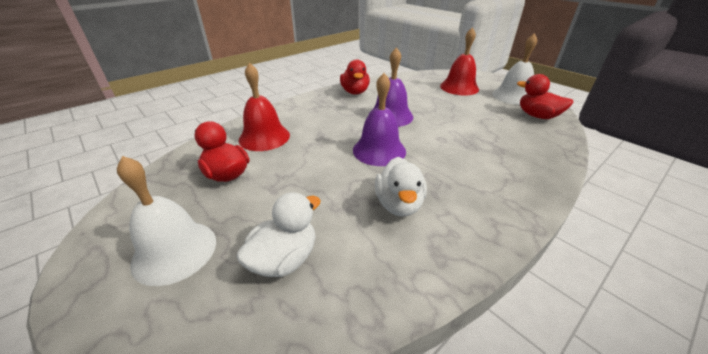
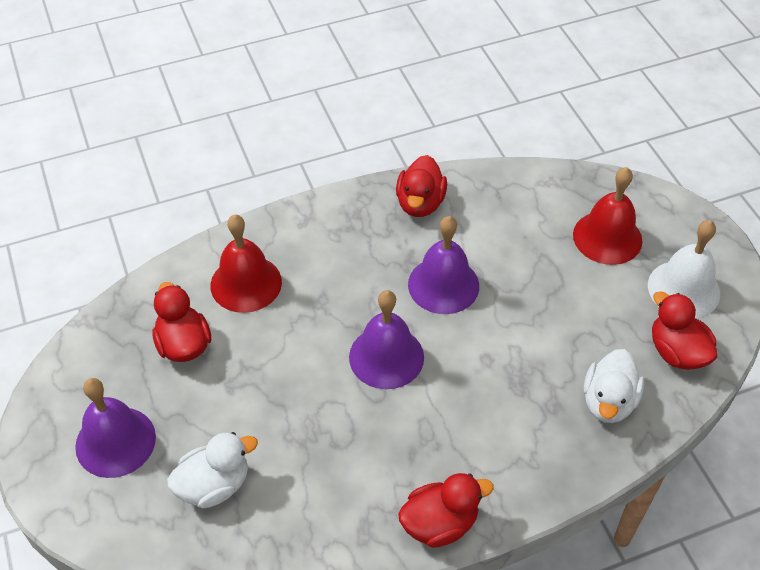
camera: 20 degrees right, 15 degrees up
(175, 251) = (115, 441): white bell -> purple bell
(399, 204) = (361, 455): white duck -> white duck (608, 402)
(491, 231) = (440, 523): none -> red duck

